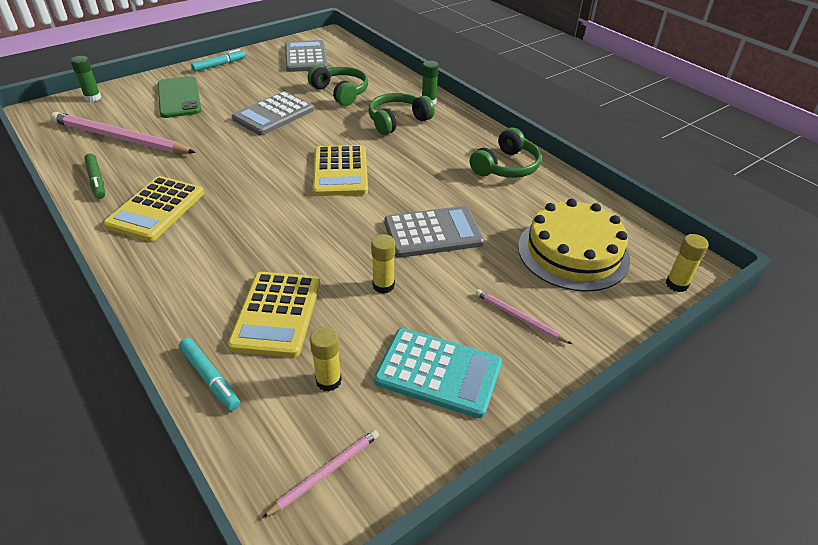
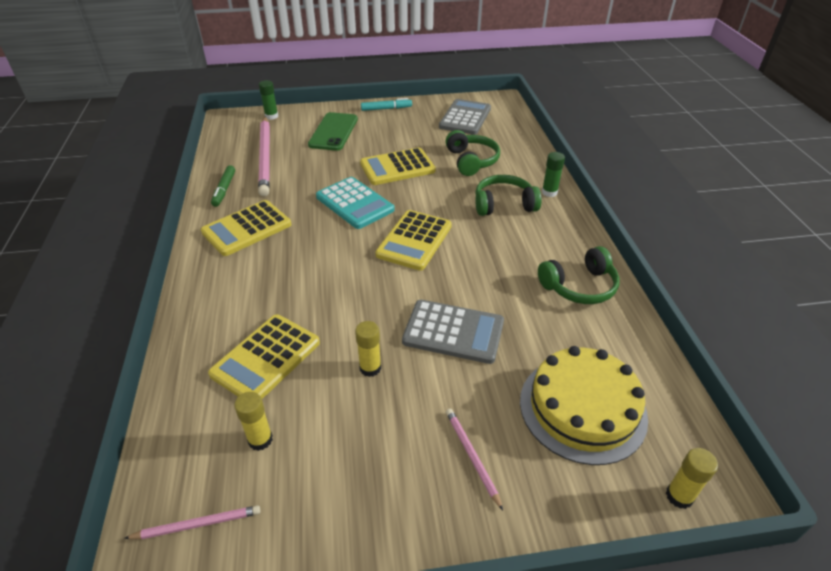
camera: 30 degrees right, 0 degrees up
(120, 138) = (265, 157): pink pencil -> pink pencil turned 150 degrees counterclockwise
(210, 378) = (178, 394): turquoise marker -> none
(273, 114) = (397, 167): grey calculator -> yellow calculator
(438, 373) = (354, 477): turquoise calculator -> turquoise calculator (354, 203)

